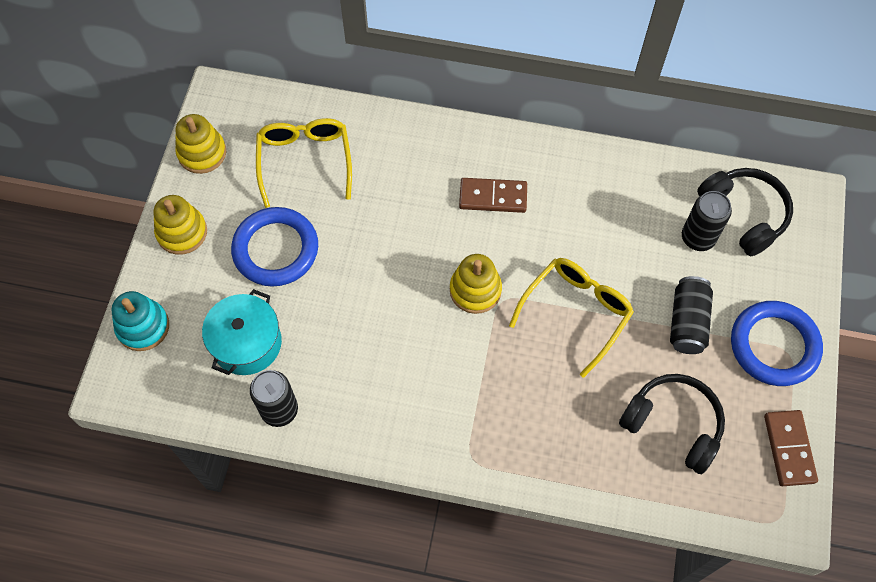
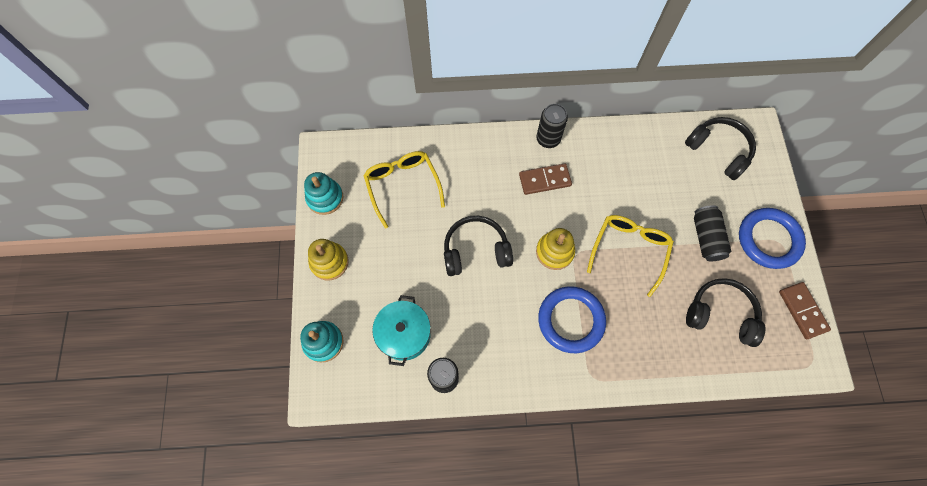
camera: 15 degrees left, 5 degrees up
(202, 153) = (325, 198): yellow stacking toy -> turquoise stacking toy
(276, 249) = (402, 258): blue ring -> blue ring (571, 320)
(372, 263) = (475, 250): none -> black headphones
(698, 238) = (693, 175): black can -> black can (548, 139)

